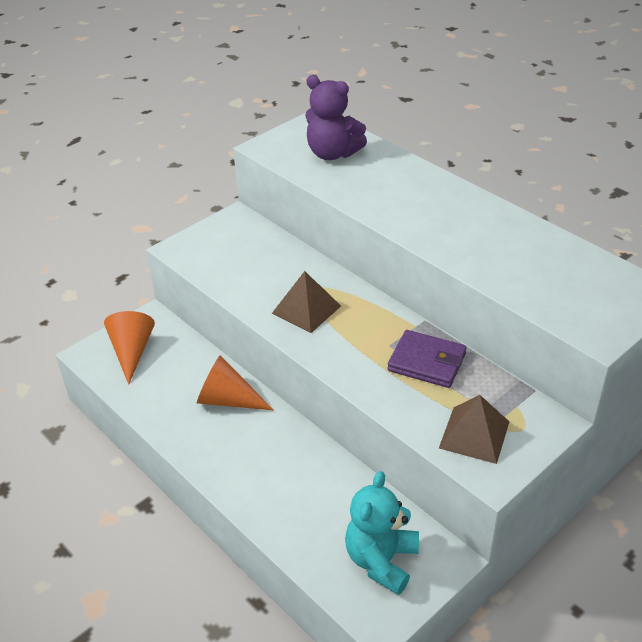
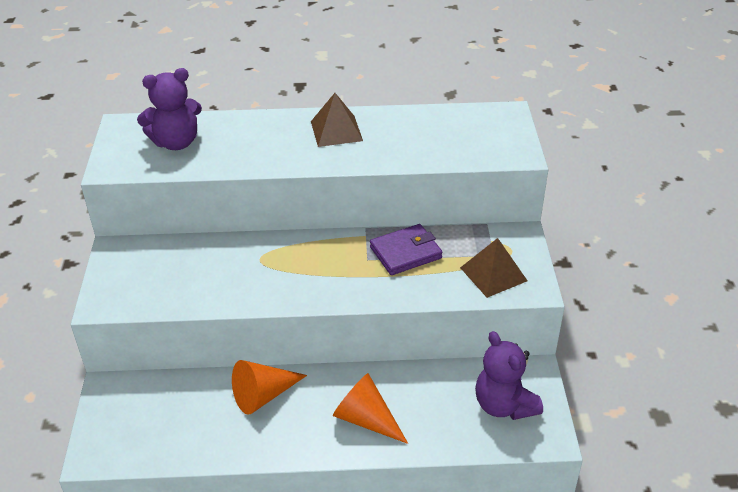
camera: 50 degrees left, 0 degrees up
(132, 351) = (130, 424): orange cone -> orange cone (366, 419)
(306, 309) = (277, 276): brown pyramid -> brown pyramid (336, 131)
(381, 560) = (504, 405): turquoise teddy bear -> purple teddy bear

